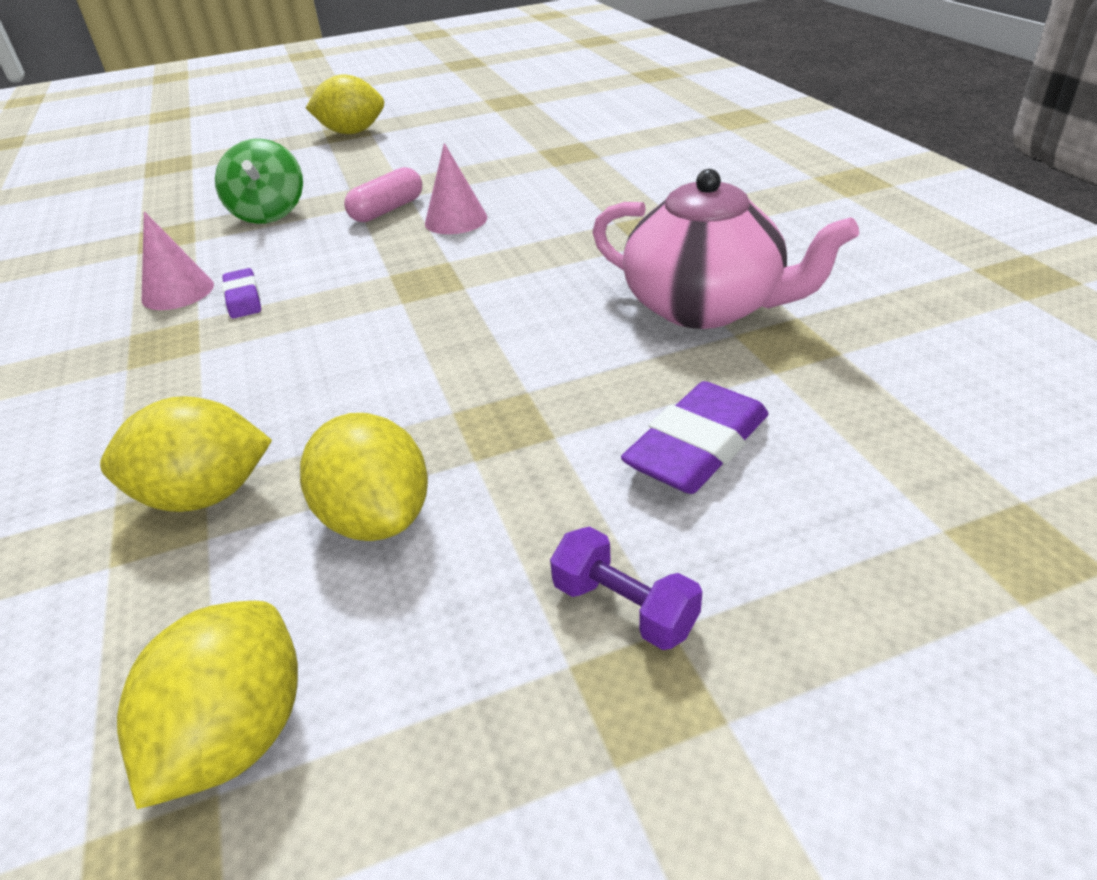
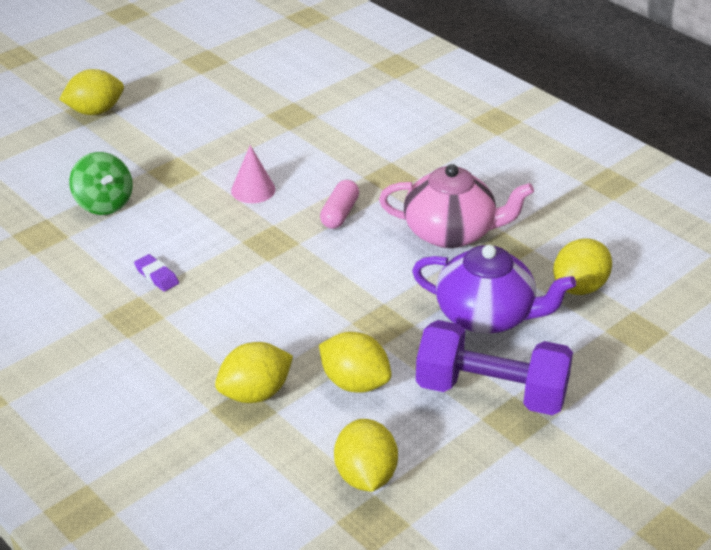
camera: 25 degrees left, 0 degrees up
(178, 292) = (103, 279): pink cone -> none
(387, 210) = (195, 188): pink capsule -> pink capsule (339, 213)
(624, 607) = (491, 392): purple dumbbell -> purple dumbbell, size x2.31
(697, 447) = (486, 315): purple eraser -> purple teapot
(910, 431) = (579, 287): none -> yellow lemon

